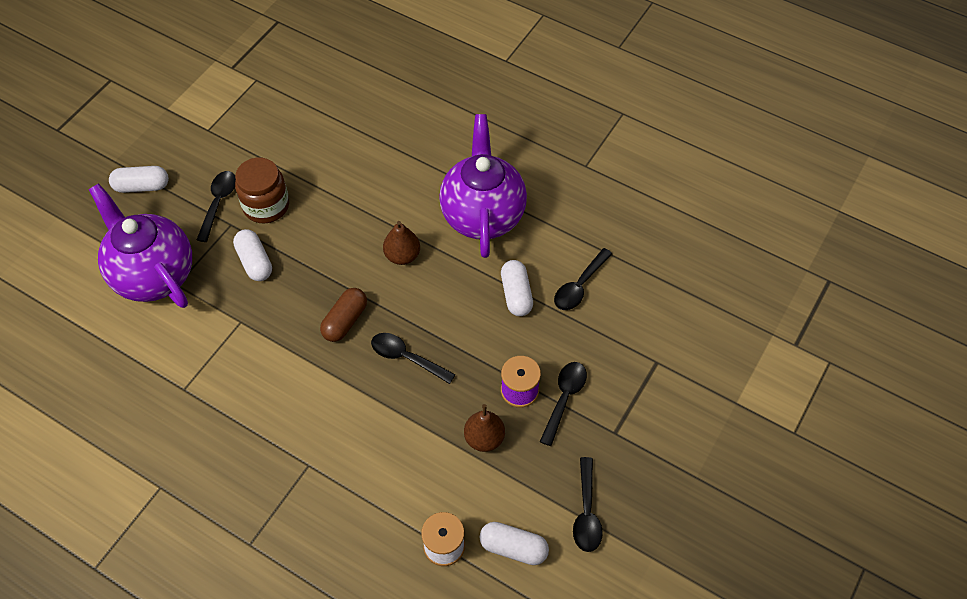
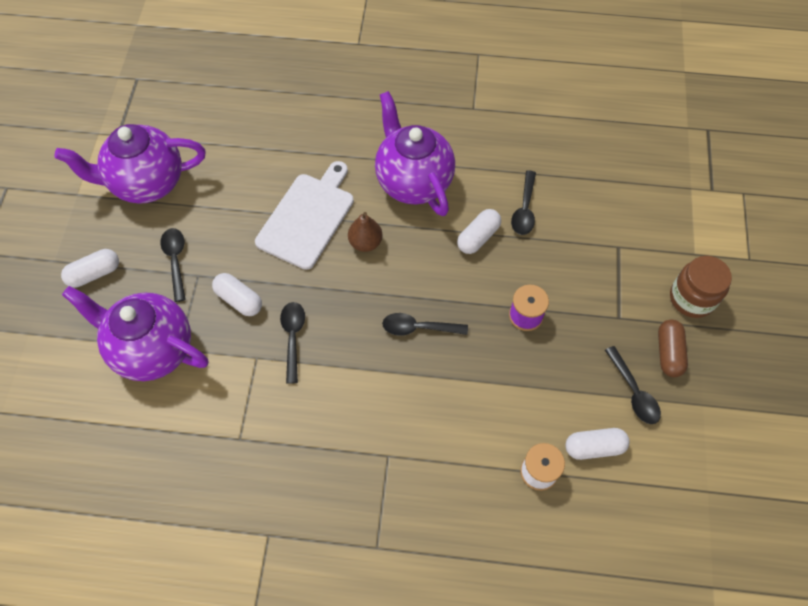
camera: 25 degrees left, 5 degrees up
(232, 122) = (147, 183): none -> purple teapot
(266, 206) = (221, 246): brown jar -> brown jar (692, 298)
(345, 321) = (348, 318): brown capsule -> brown capsule (669, 353)
(361, 210) = (308, 217): none -> white cutting board
(484, 438) = (520, 368): brown pear -> none
(516, 294) = (478, 237): white capsule -> white capsule turned 75 degrees clockwise
(564, 398) = (564, 307): black spoon -> black spoon (293, 337)

